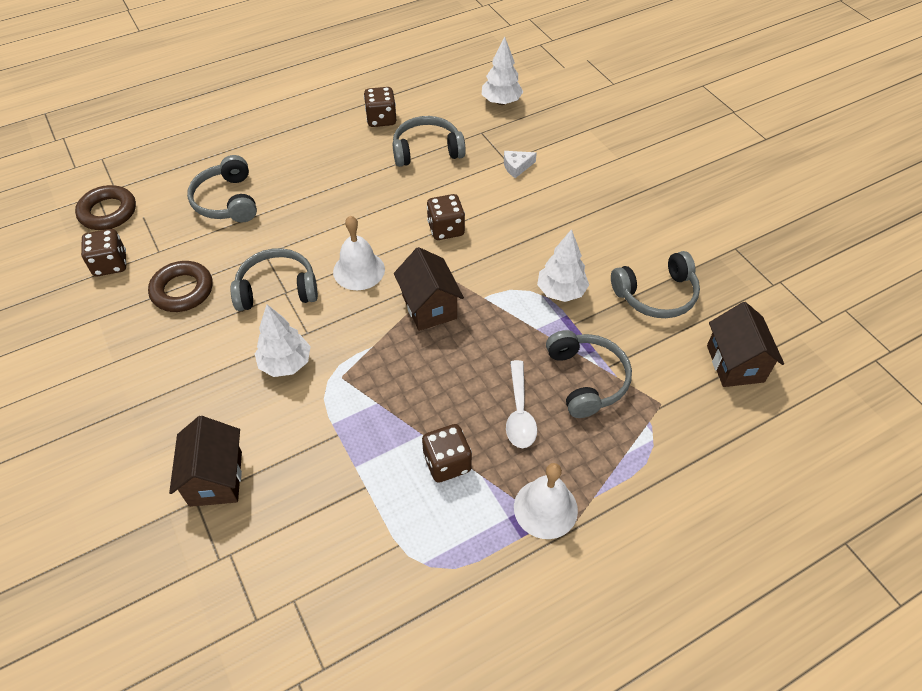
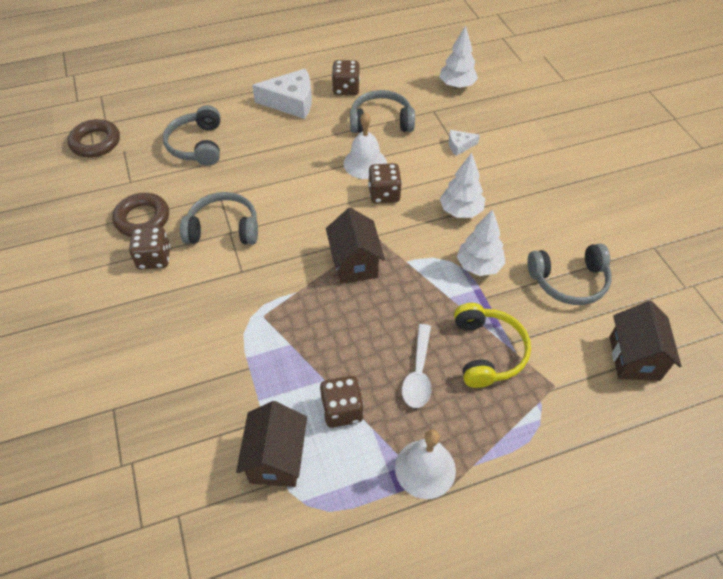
camera: 10 degrees right, 0 degrees up
(110, 264) = (87, 188): brown dice -> brown dice (154, 258)
(216, 478) = (134, 391): brown house -> brown house (276, 458)
(286, 363) = (217, 296): white tree -> white tree (461, 211)
(323, 140) = (291, 102): none -> white cheese
(359, 270) = (298, 221): white bell -> white bell (365, 163)
(587, 379) = (487, 351): grey headphones -> yellow headphones

